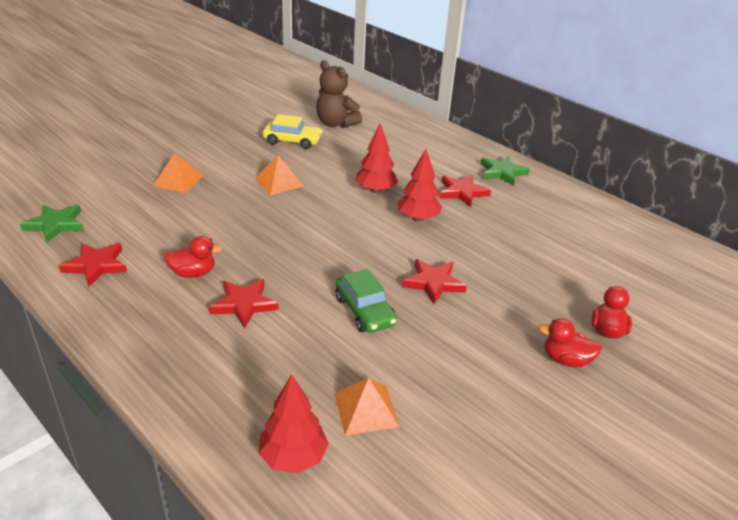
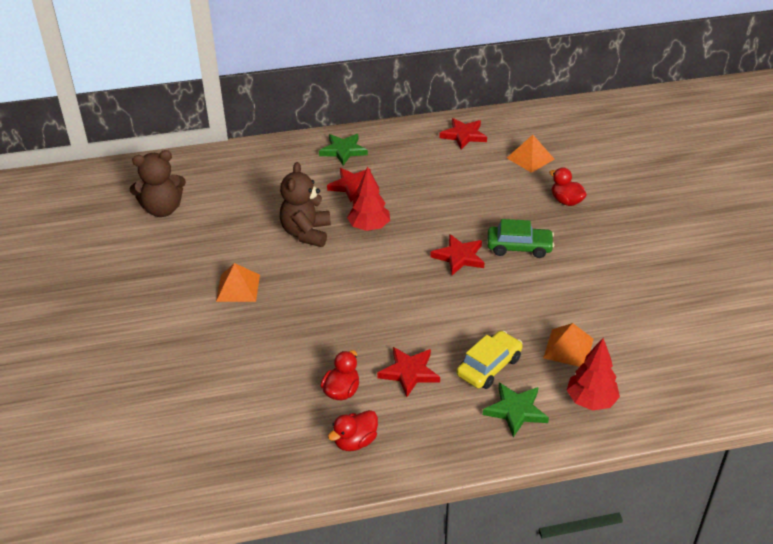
camera: 55 degrees left, 5 degrees up
(55, 225) = (177, 472): green star -> green star (515, 411)
(96, 266) = (278, 455): red star -> red star (463, 135)
(178, 180) = (170, 357): orange pyramid -> orange pyramid (530, 158)
(292, 141) = (168, 251): yellow car -> yellow car (489, 367)
(365, 311) = (466, 307): green car -> green car (519, 247)
(375, 190) = (306, 233): red tree -> brown teddy bear
(566, 360) = (581, 234): red duck -> red duck (355, 442)

